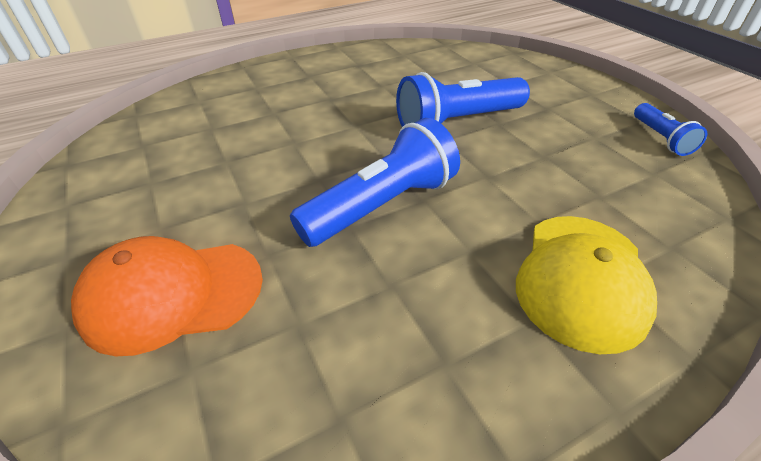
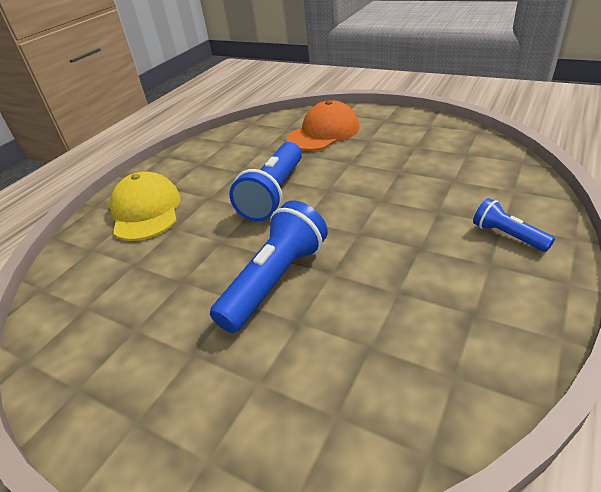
camera: 150 degrees right, 5 degrees down
(661, 138) = (62, 362): blue flashlight -> blue flashlight (507, 235)

